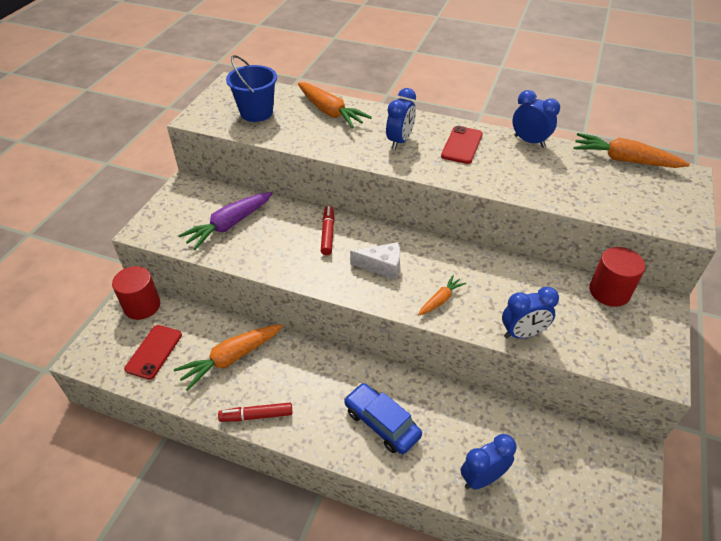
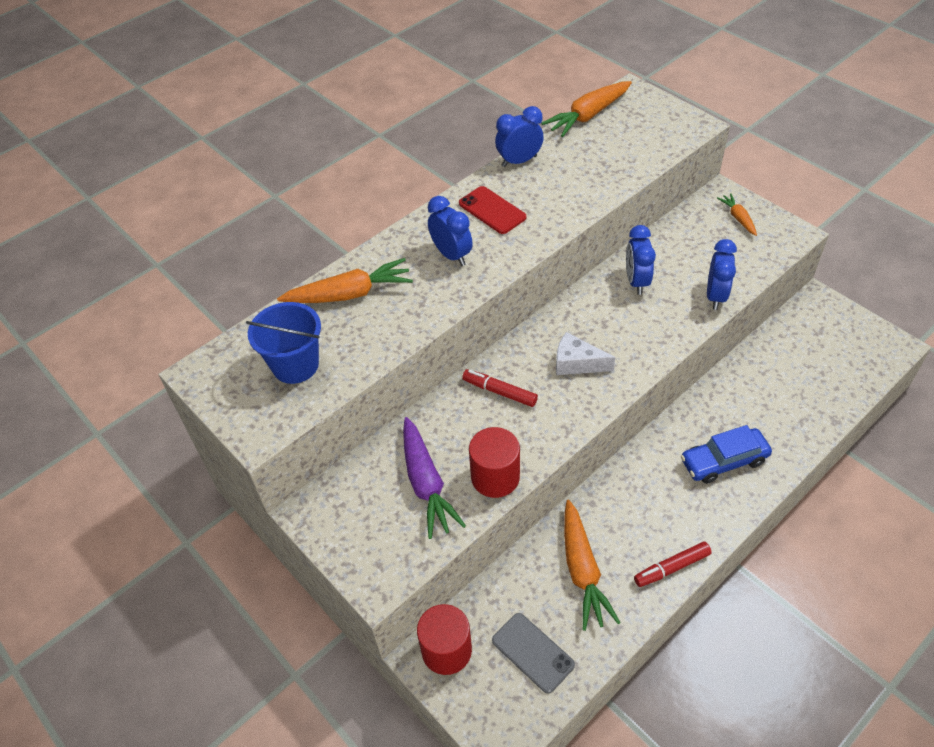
camera: 60 degrees left, 5 degrees up
(154, 352) = (532, 652): red phone -> grey phone
(257, 416) = (672, 567): red marker -> red marker turned 45 degrees clockwise
(382, 266) = (576, 363): white cheese -> white cheese turned 105 degrees counterclockwise
(440, 300) = (647, 336): orange carrot -> orange carrot (738, 218)
(482, 478) = (807, 410): blue clock -> blue clock (636, 281)
(609, 291) = (693, 218): red cylinder -> red cylinder (495, 477)

